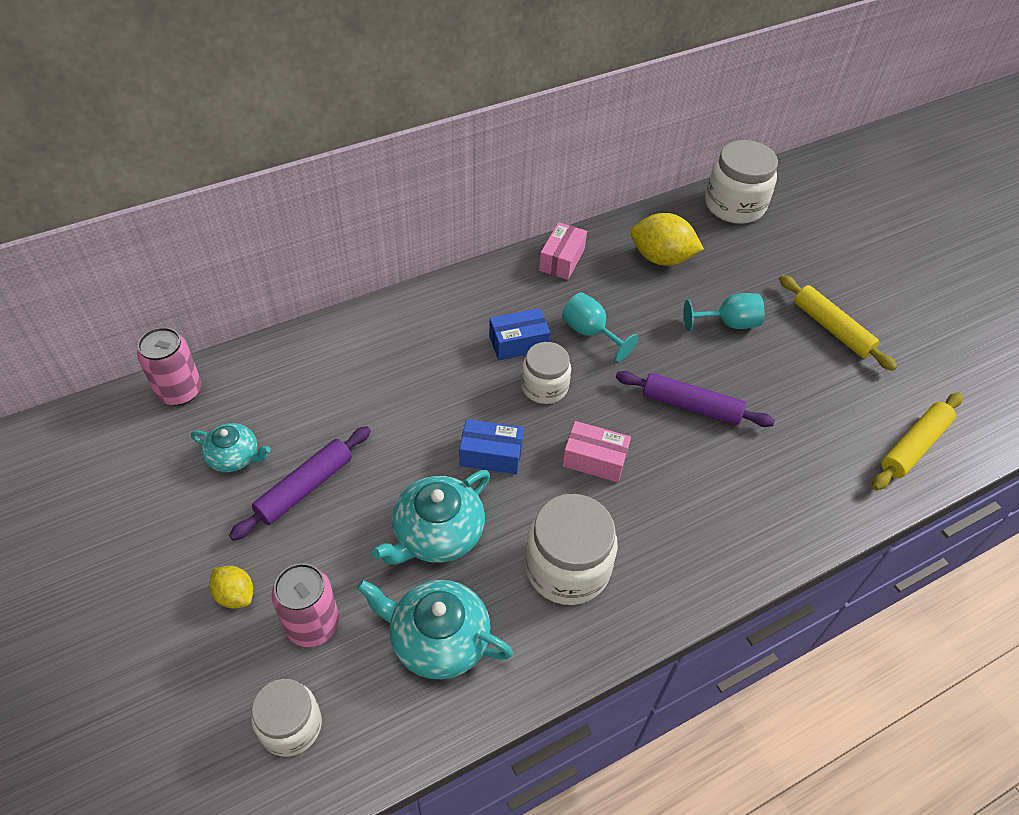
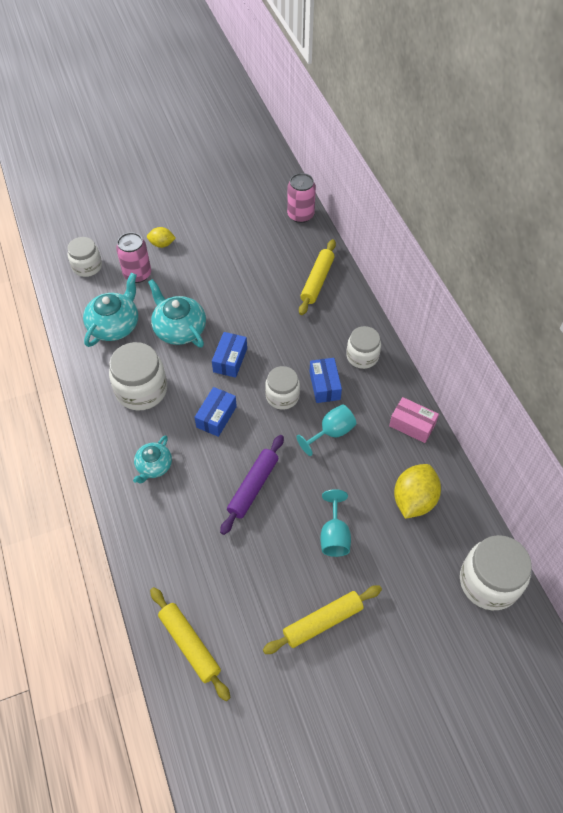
camera: 100 degrees right, 5 degrees up
(234, 456) = (249, 240): turquoise teapot -> turquoise teapot (153, 466)
(235, 595) = (162, 244): yellow lemon -> yellow lemon turned 45 degrees clockwise
(305, 488) = (222, 270): purple rolling pin -> none
(328, 361) = (317, 281): none -> yellow rolling pin
(464, 307) = (362, 356): none -> white jar
(594, 459) = (216, 417): pink box -> blue box

